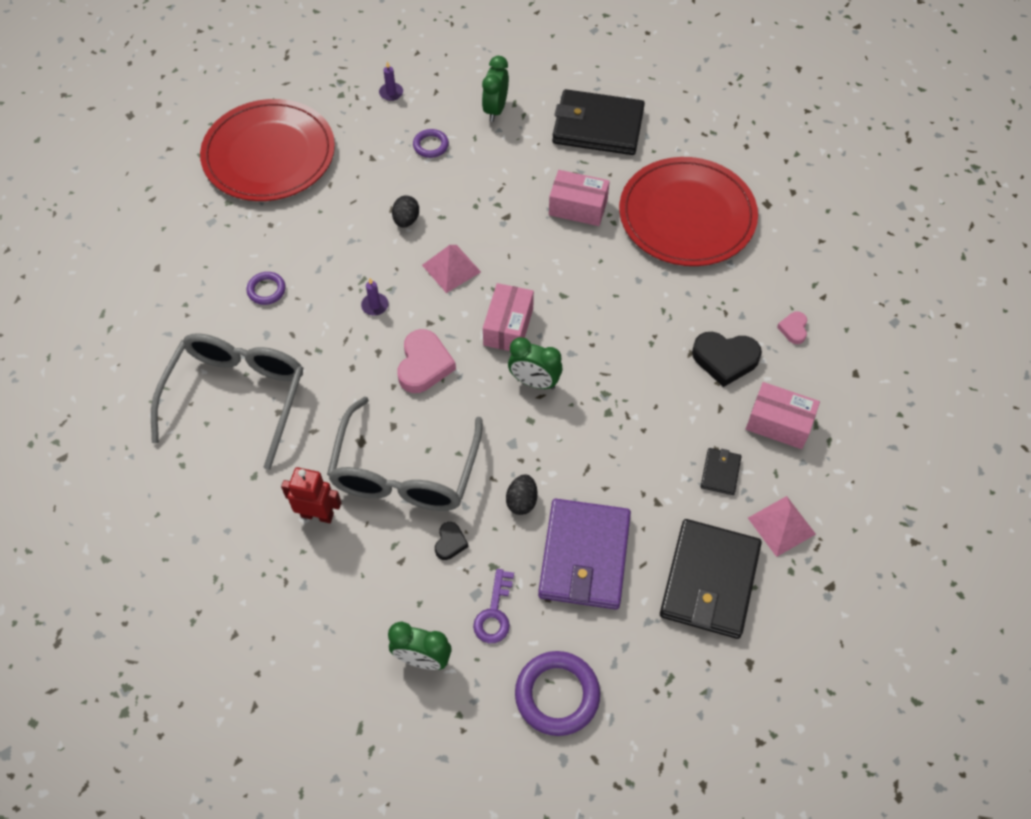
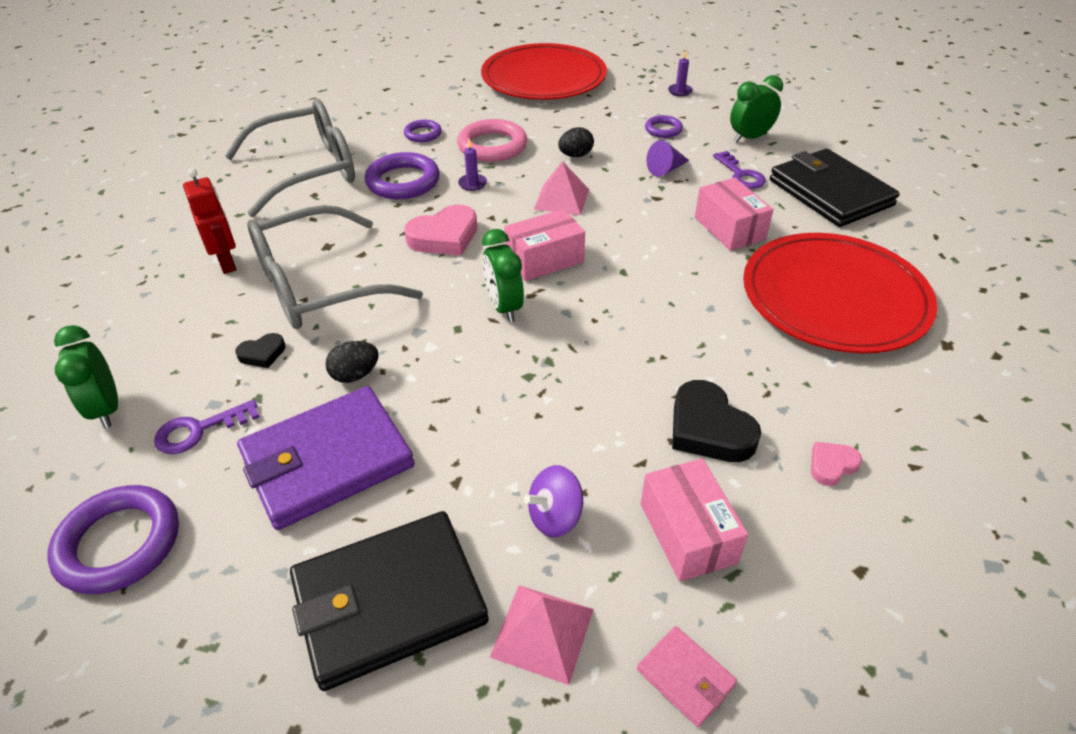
camera: 50 degrees right, 15 degrees down
(324, 345) = (403, 181): none -> purple ring
(336, 259) = (492, 146): none -> pink ring
(480, 185) = (666, 169): none -> purple cone
(530, 152) = (741, 175): none -> purple key
(720, 472) = (555, 517): black wallet -> purple spinning top
(848, 486) = (685, 677): none -> pink wallet

